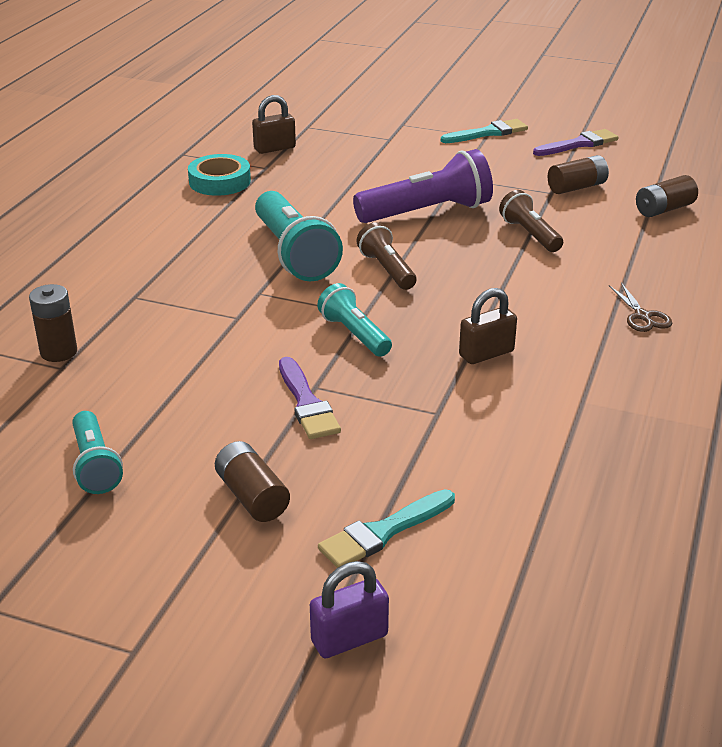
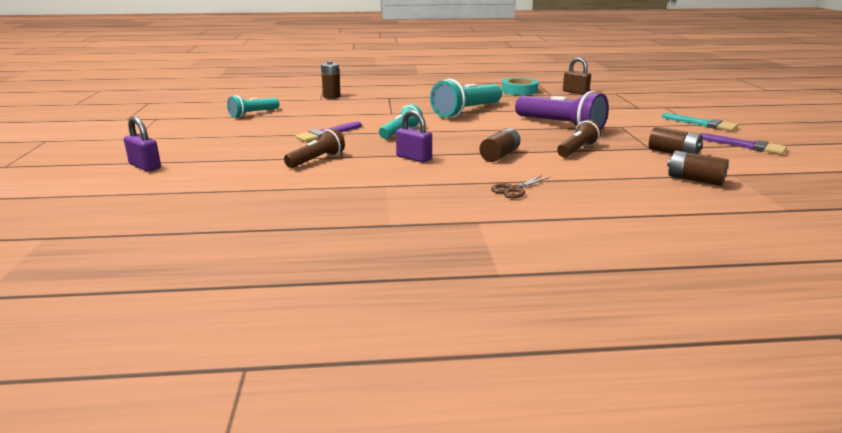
camera: 65 degrees right, 10 degrees down
(252, 496) = (244, 137): brown battery -> brown battery (499, 155)
(383, 532) = (227, 161): turquoise brush -> none
(387, 269) = (478, 128): brown flashlight -> brown flashlight (317, 160)
(486, 353) = (414, 158): brown padlock -> purple padlock

